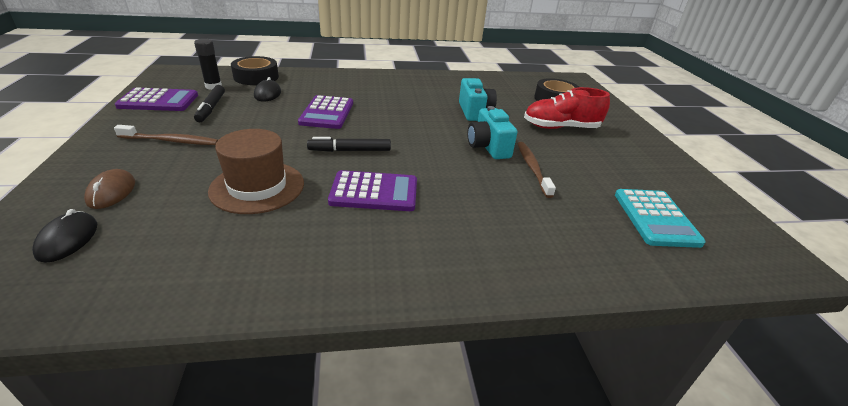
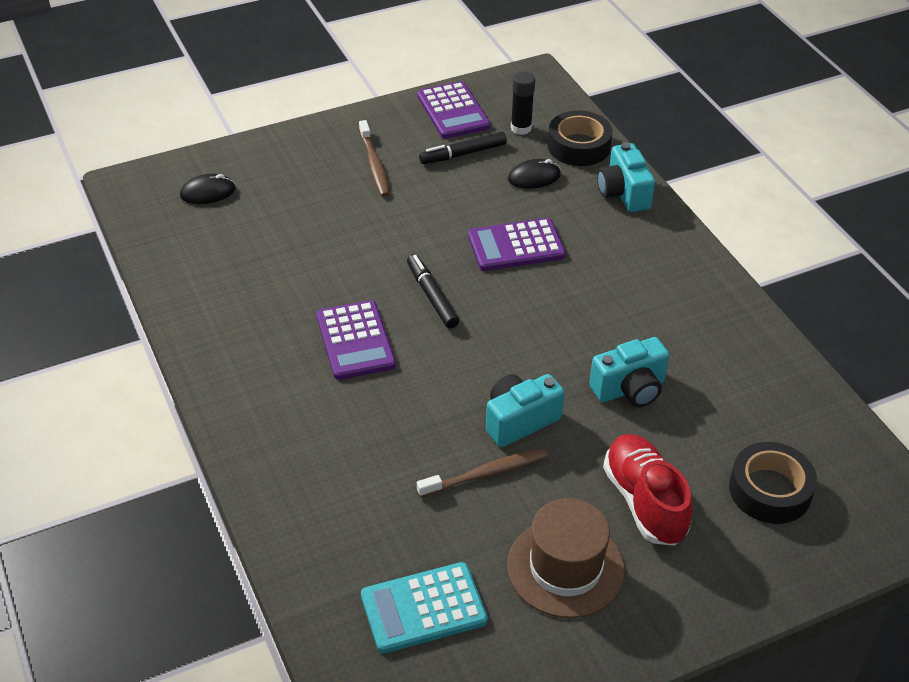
camera: 75 degrees right, 10 degrees up
(111, 192) = (274, 178): brown mouse -> none
(257, 187) = (323, 257): brown hat -> brown hat (565, 568)
(313, 77) = (623, 193): none -> turquoise camera

